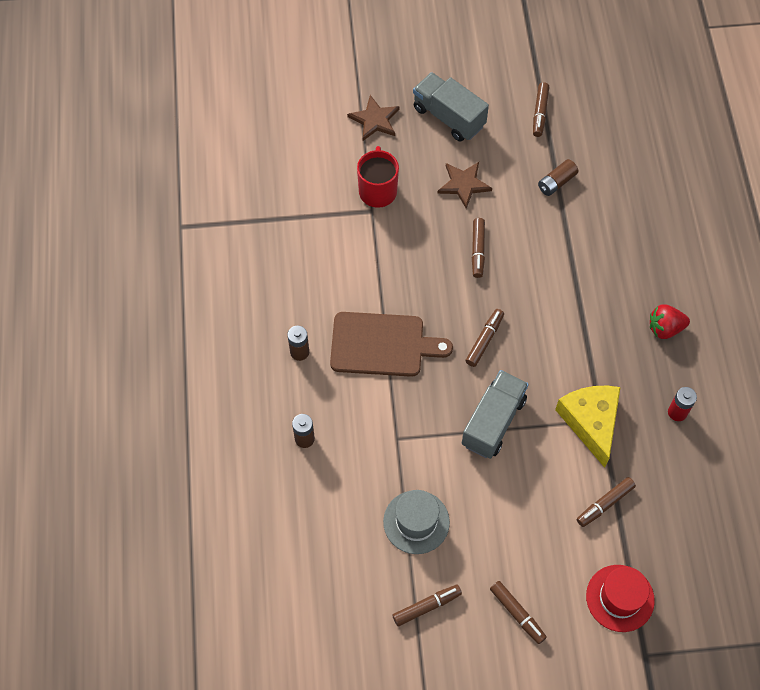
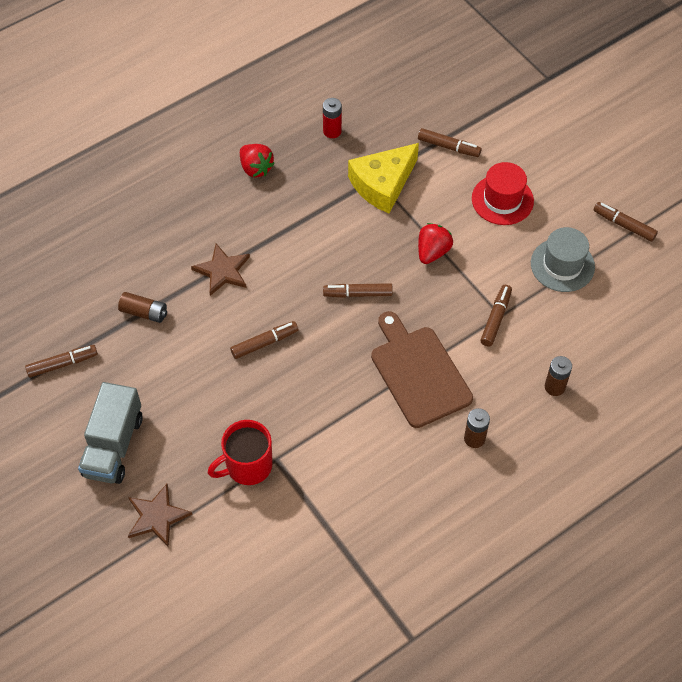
camera: 120 degrees left, 5 degrees down
(463, 184) = (193, 391): brown star -> brown star (222, 271)
(493, 422) = (432, 252): grey truck -> red strawberry
(517, 613) = (581, 165): brown marker -> brown marker (495, 319)
(620, 598) = (517, 109): red hat -> red hat (502, 200)

